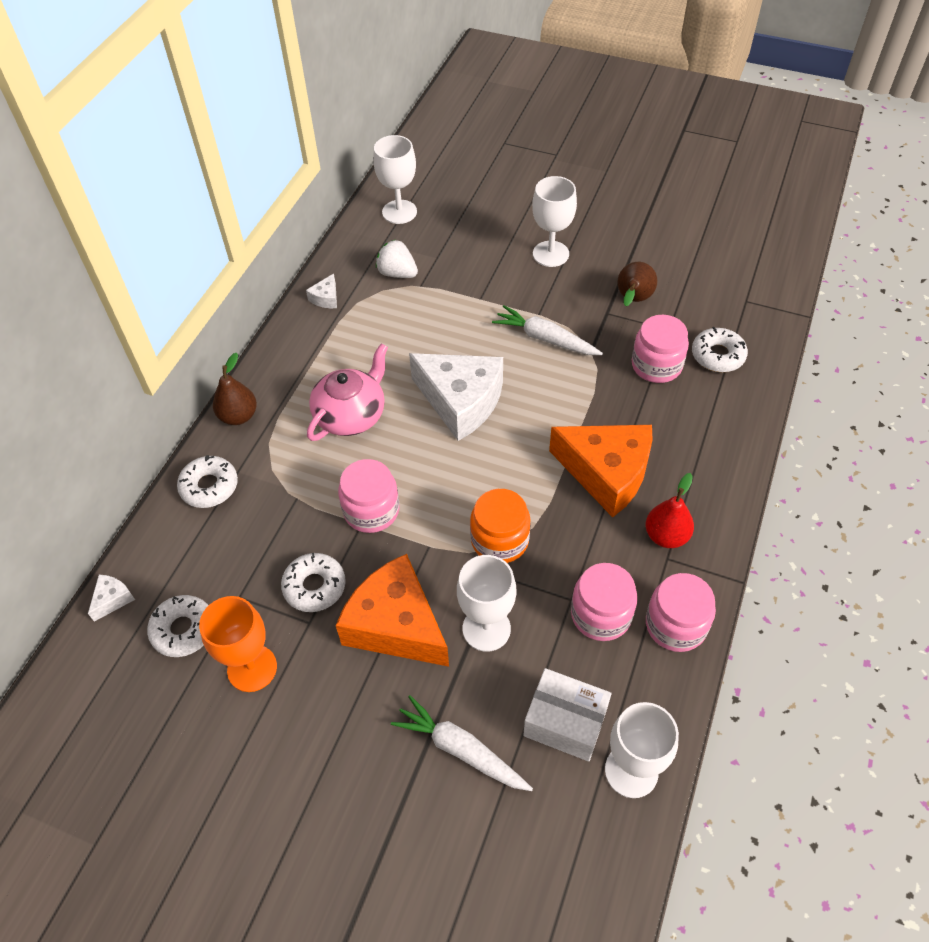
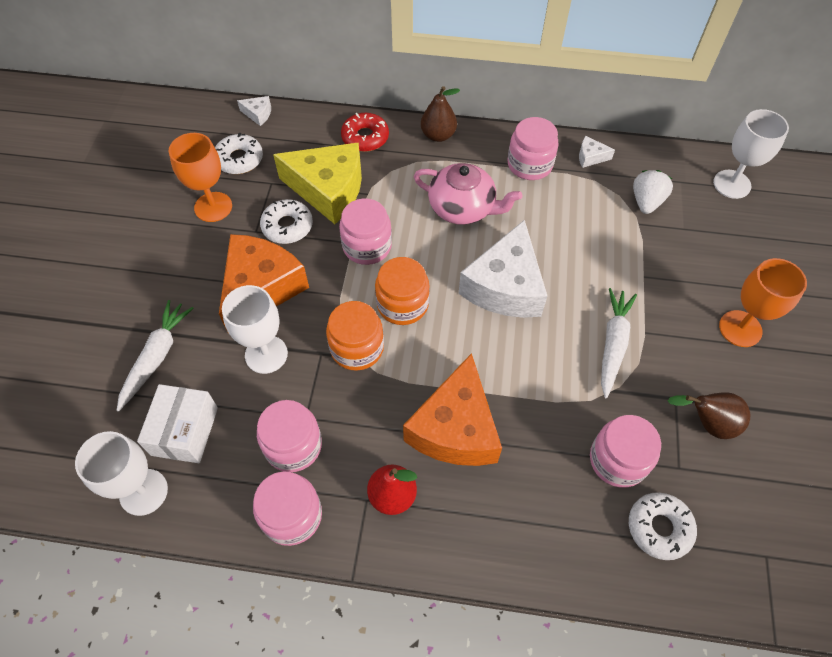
camera: 75 degrees right, 5 degrees up
(209, 486) = (365, 137): white donut -> red donut
(276, 536) = (328, 190): none -> yellow cheese
(315, 347) = (529, 164): none -> pink jar
(457, 491) = (402, 304): none -> orange jar
(550, 254) = (740, 328): white goblet -> orange goblet

